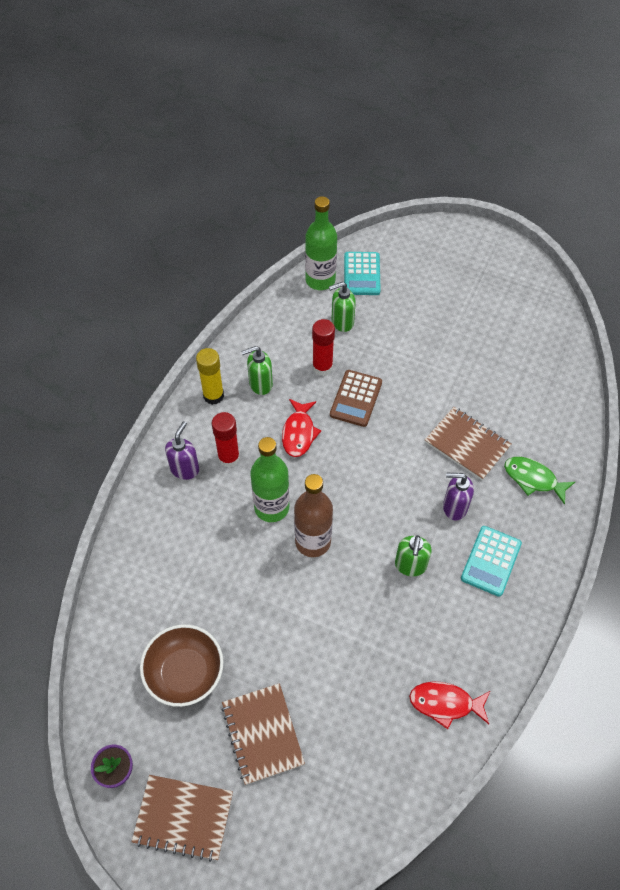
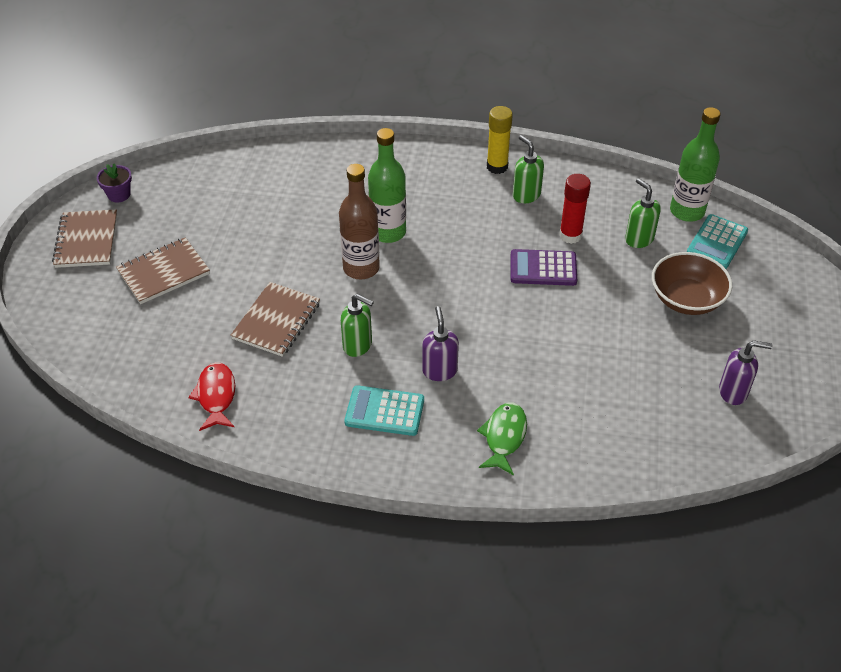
camera: 75 degrees right, 10 degrees down
(185, 469) = (408, 167): purple soap dispenser -> purple soap dispenser (733, 392)
(185, 673) = (209, 213): brown bowl -> brown bowl (686, 299)
(229, 458) = (431, 192): red glue stick -> none
(299, 433) = (481, 234): red fish -> none
(356, 398) = (543, 268): brown calculator -> purple calculator
(362, 274) = (717, 242): turquoise calculator -> turquoise calculator turned 45 degrees counterclockwise
(410, 566) = (358, 345): green soap dispenser -> green soap dispenser turned 150 degrees counterclockwise
(467, 444) = (525, 370): brown notebook -> brown notebook (276, 321)

